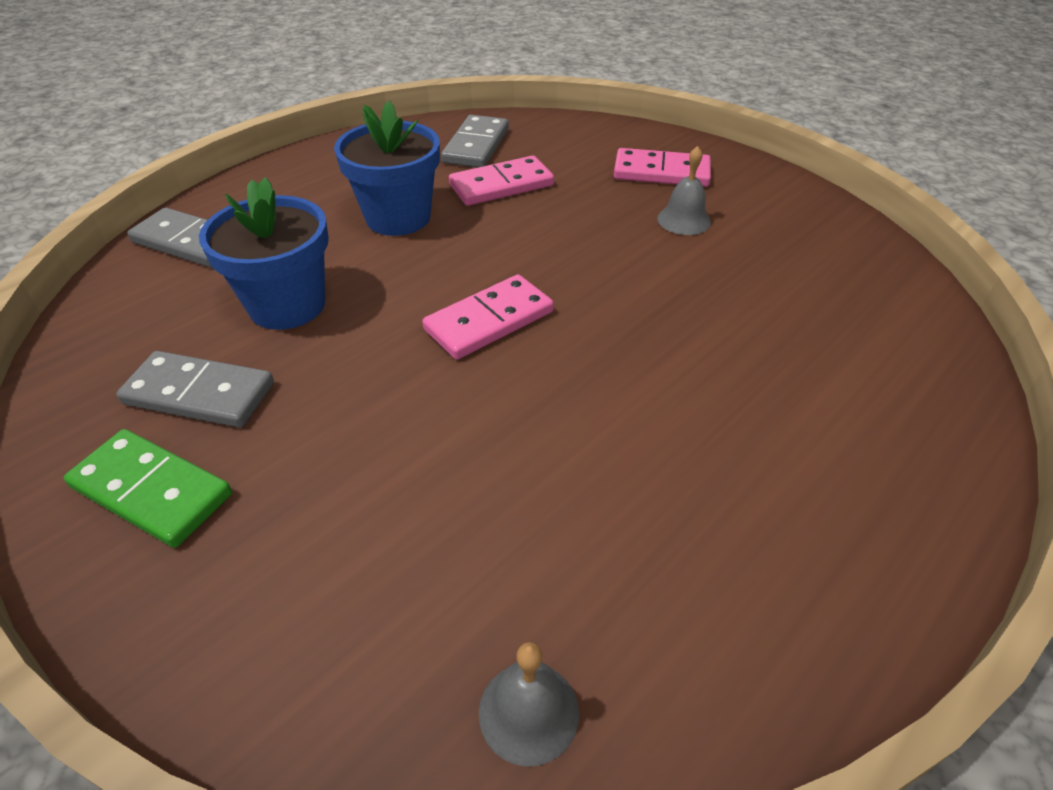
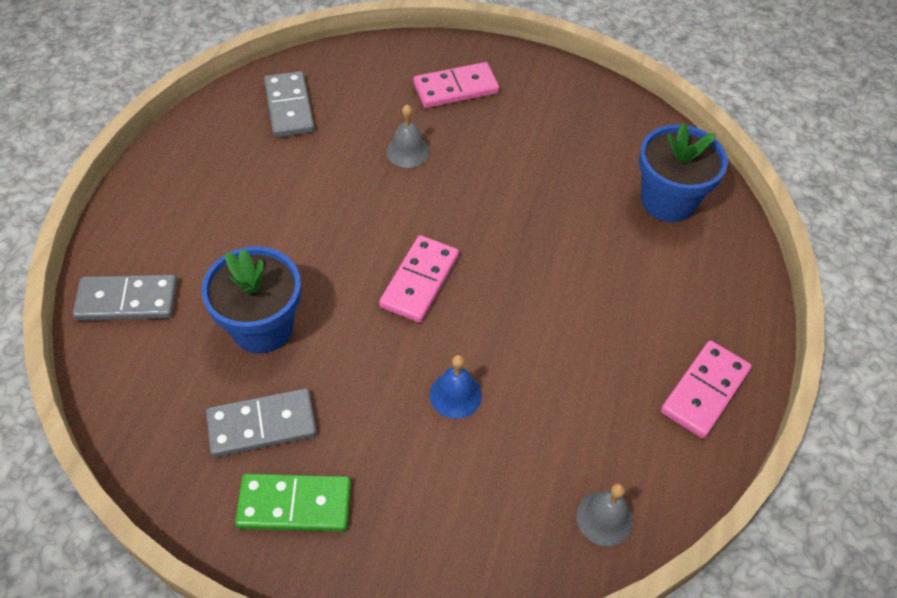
camera: 30 degrees left, 10 degrees up
(398, 218) = (282, 210): blue flower pot -> blue flower pot (668, 201)
(438, 451) = (455, 395): none -> blue bell
(501, 185) = (341, 146): pink domino -> pink domino (704, 391)
(684, 220) = (498, 134): grey bell -> grey bell (407, 151)

